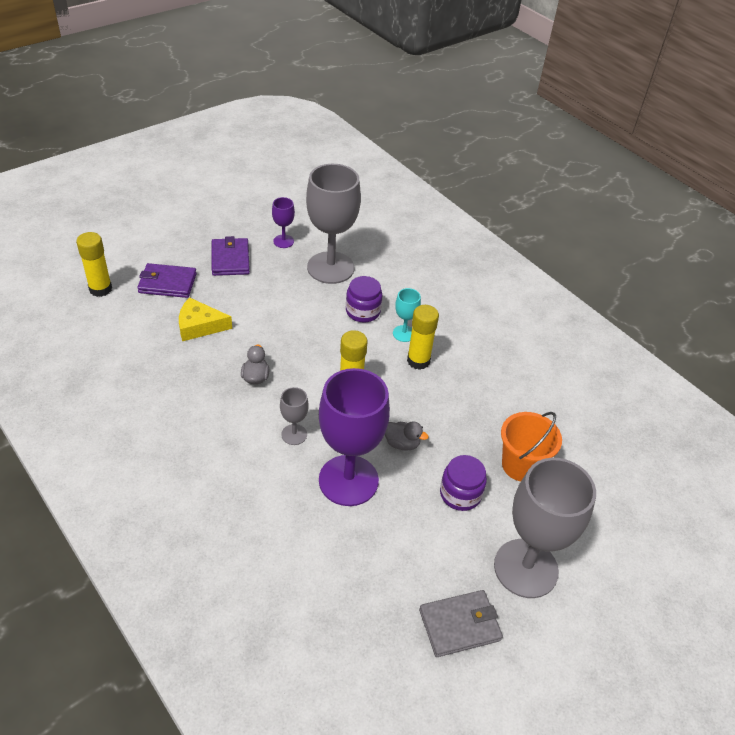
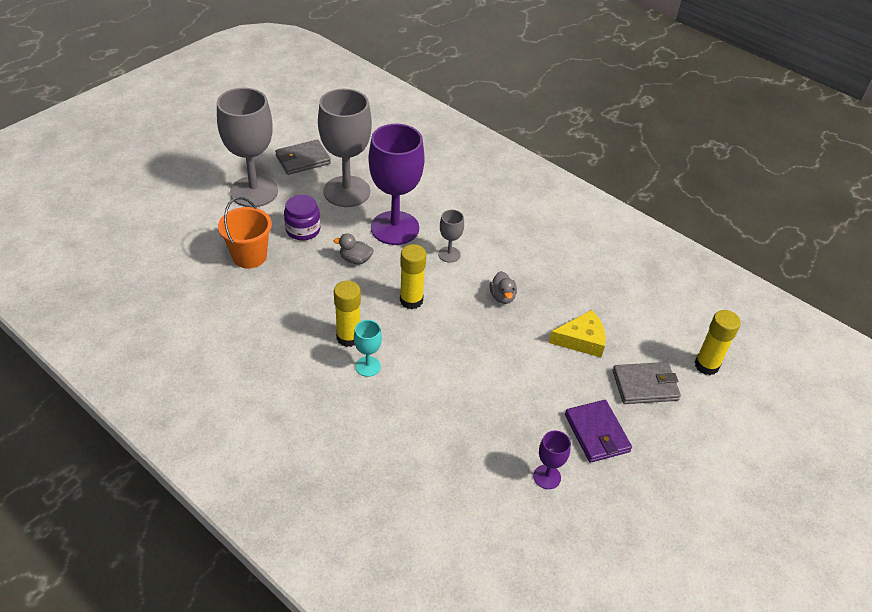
camera: 170 degrees right, 0 degrees up
(167, 283) = (645, 385): purple wallet -> grey wallet
(330, 268) = (473, 444): grey goblet -> grey goblet (347, 191)
(363, 311) = (418, 387): purple jar -> none

